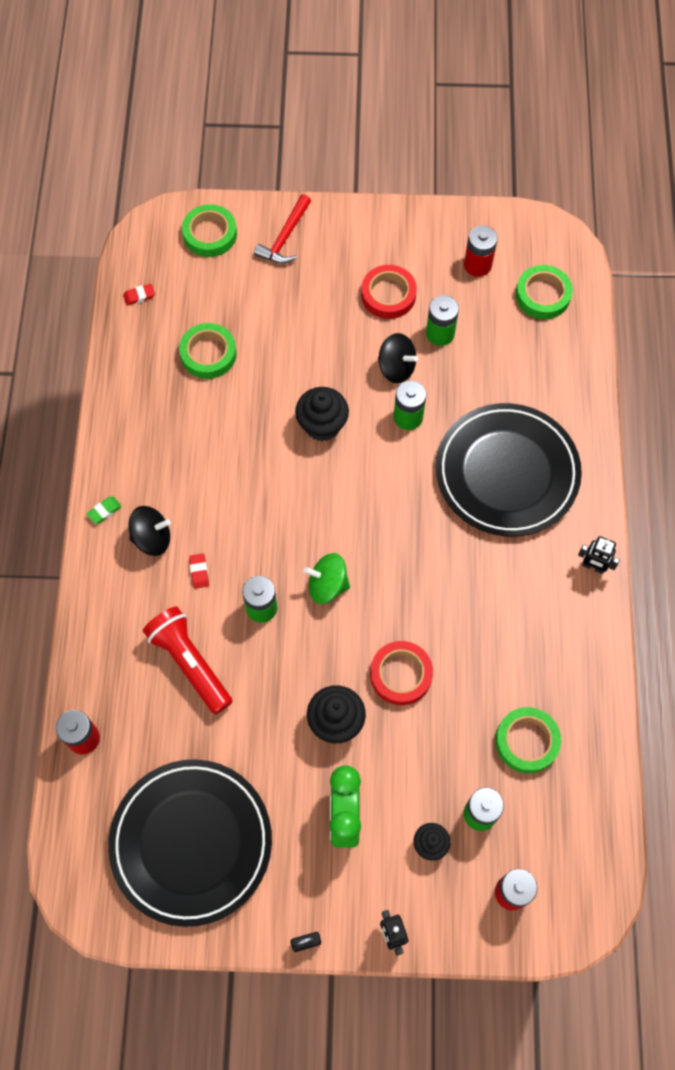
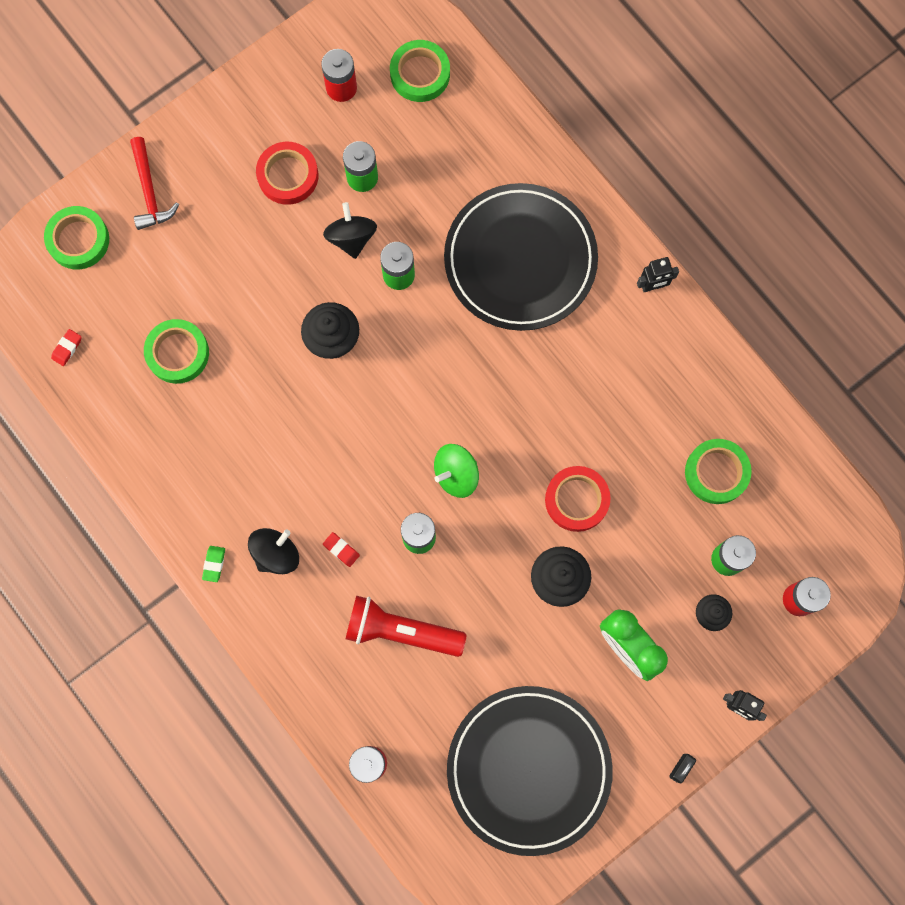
camera: 40 degrees left, 10 degrees up
(396, 368) = (351, 238): black spinning top -> black spinning top turned 90 degrees counterclockwise

